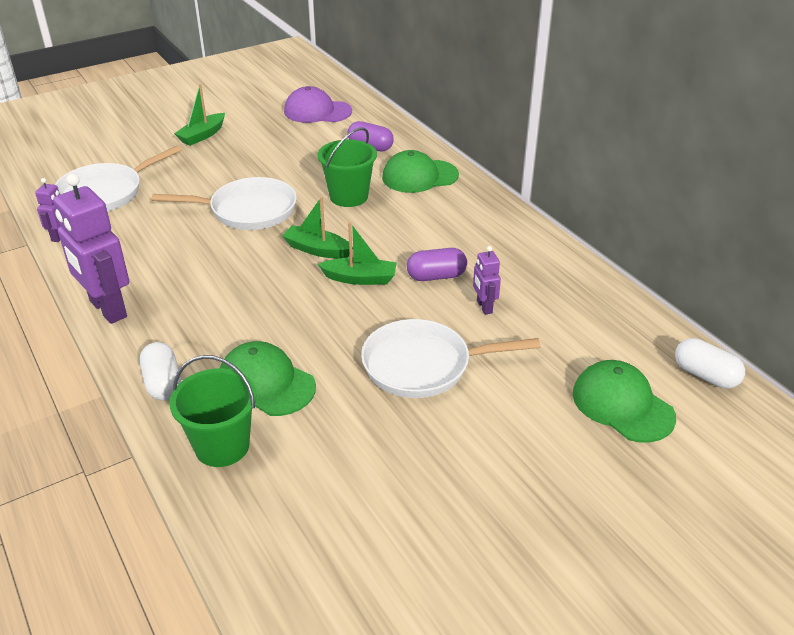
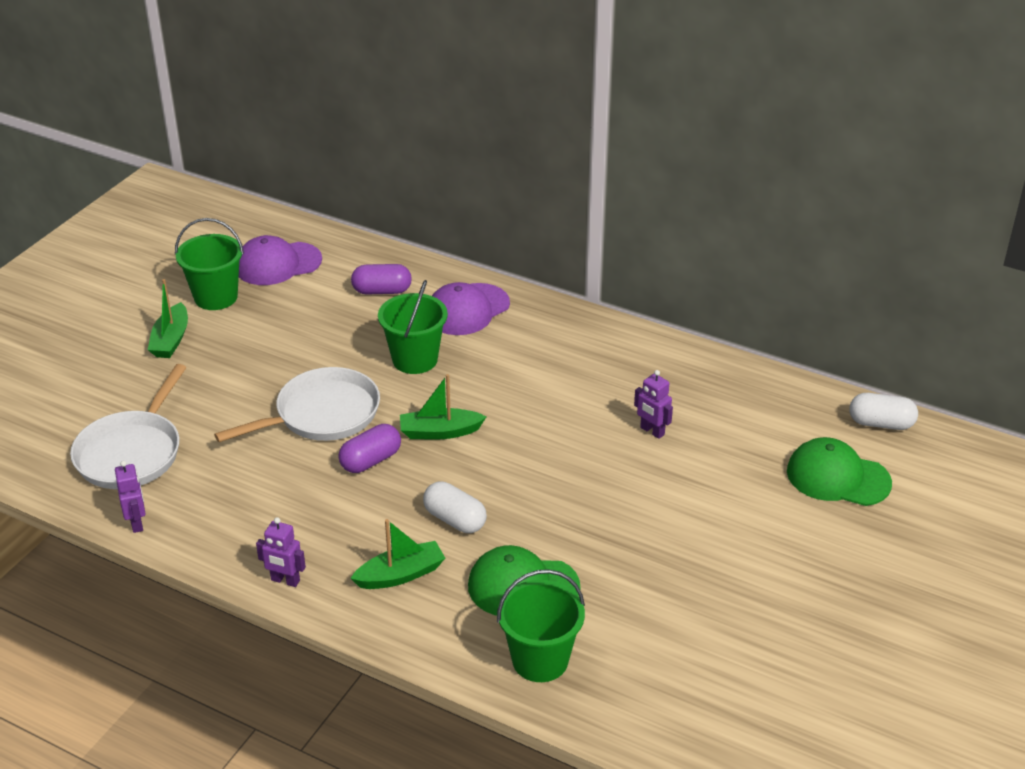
camera: 30 degrees left, 0 degrees up
(107, 309) = (285, 580): purple robot -> purple robot, size x0.48
(163, 383) = (424, 628): white capsule -> white capsule (455, 519)
(257, 119) = (216, 297): none -> green bucket
(360, 278) = (511, 447): green boat -> green boat (400, 575)
(419, 176) = (467, 310): green cap -> purple cap
(423, 365) = (647, 510): white pan -> none
(436, 276) = (582, 416): purple capsule -> purple capsule (371, 460)

